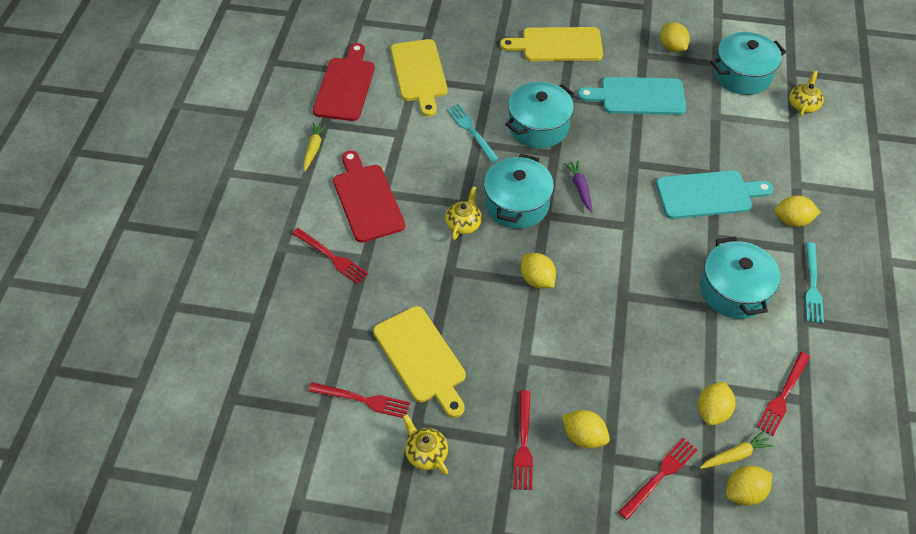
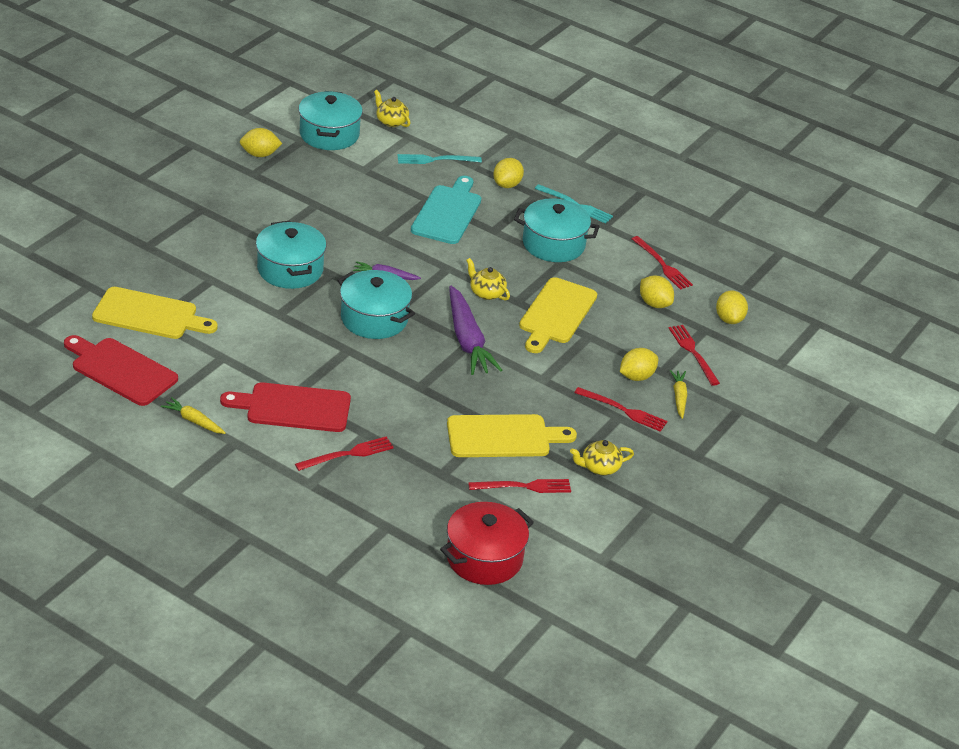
camera: 70 degrees left, 15 degrees down
(252, 405) = (484, 558): none -> red pot
(363, 400) = (524, 487): red fork -> red fork turned 45 degrees clockwise
(463, 223) = (372, 358): yellow teapot -> yellow teapot (486, 293)
(471, 131) = (260, 311): turquoise fork -> turquoise fork (435, 160)
(537, 280) = (467, 340): yellow lemon -> purple carrot
(558, 45) = (193, 215): yellow cutting board -> yellow cutting board (556, 314)
(638, 96) = (304, 199): turquoise cutting board -> none
(735, 455) = (697, 309): yellow carrot -> yellow carrot (679, 397)

